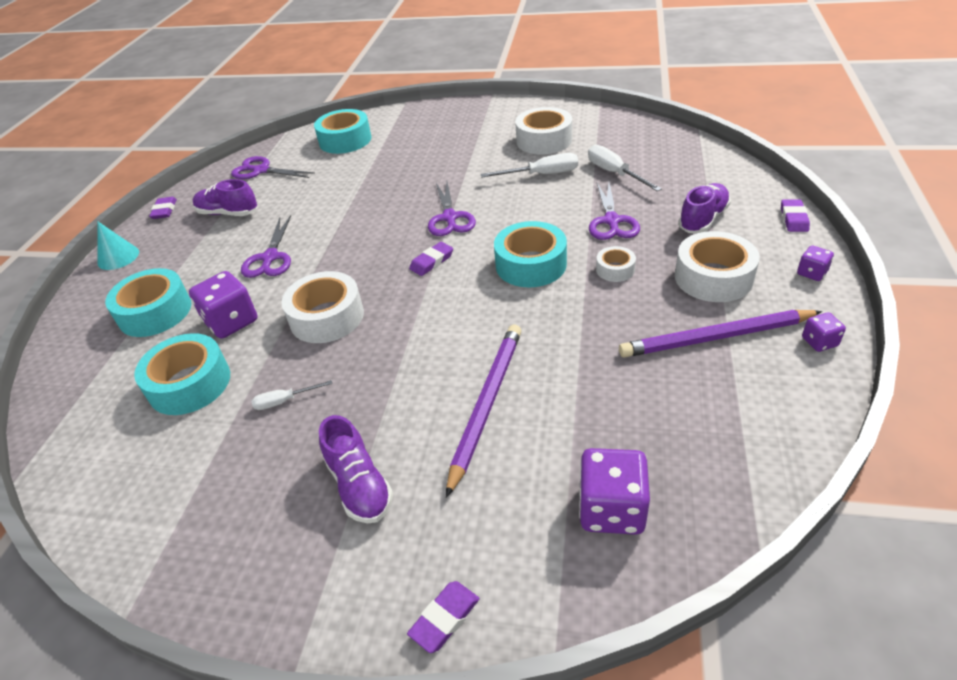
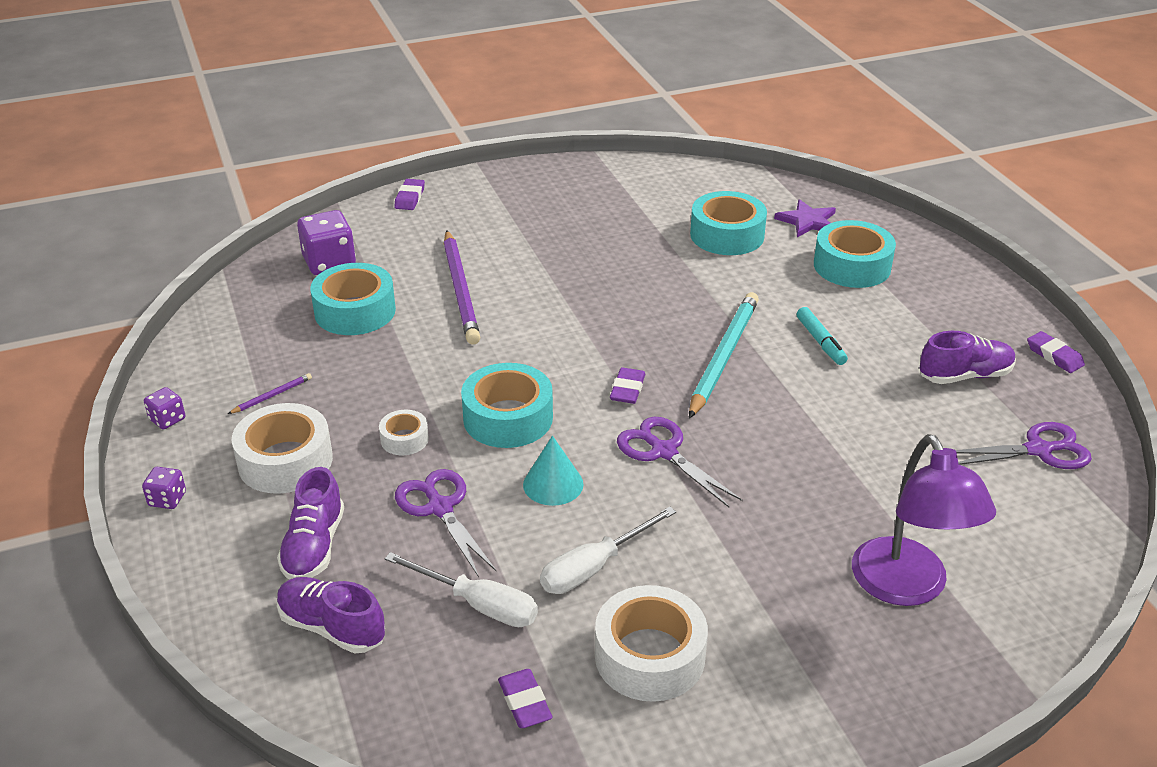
camera: 145 degrees right, 5 degrees down
(108, 374) = (807, 221): none -> purple star
(118, 257) = (994, 295): turquoise cone -> turquoise cone (553, 484)
(231, 322) = (763, 280): purple dice -> none
(270, 258) = (820, 342): purple scissors -> turquoise marker
(284, 401) = (631, 247): white screwdriver -> none
(327, 317) = (675, 308): white tape -> none
(343, 266) = (723, 356): none -> turquoise pencil
(345, 140) = (1004, 551): turquoise tape -> turquoise tape (355, 311)
(359, 485) = (517, 226): purple shoe -> purple shoe (332, 627)
(404, 138) = (907, 587): none -> purple lamp
(716, 338) = (272, 395): purple pencil -> purple pencil, size x0.42
(794, 218) = (184, 584): purple eraser -> purple eraser (524, 702)

